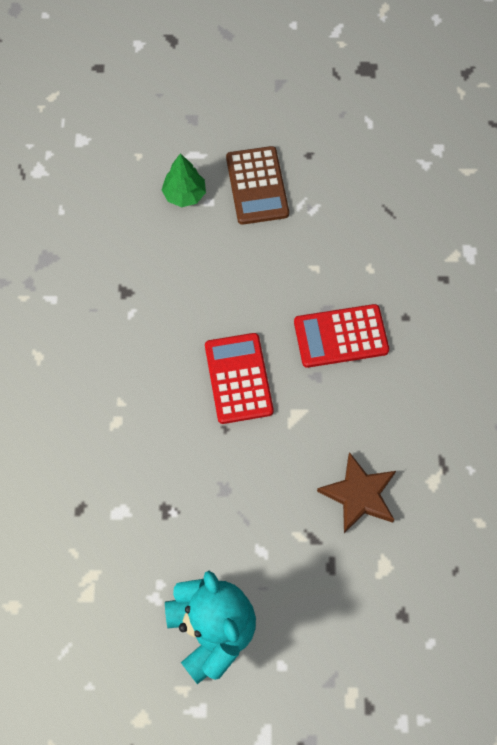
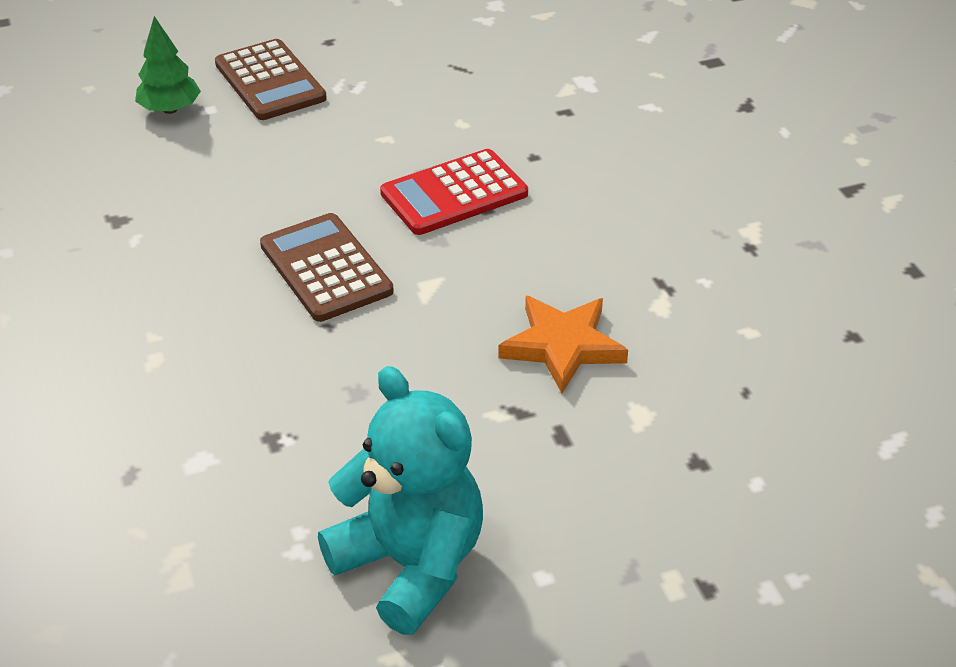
camera: 20 degrees left, 25 degrees down
(238, 378) = (325, 268): red calculator -> brown calculator
(359, 495) = (563, 346): brown star -> orange star

